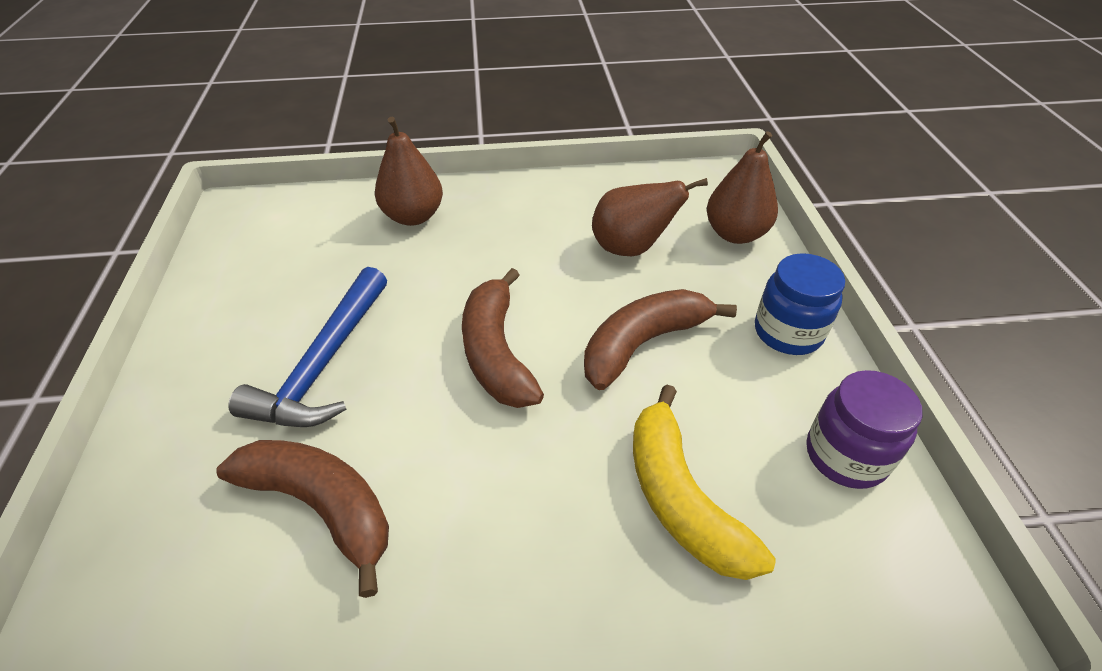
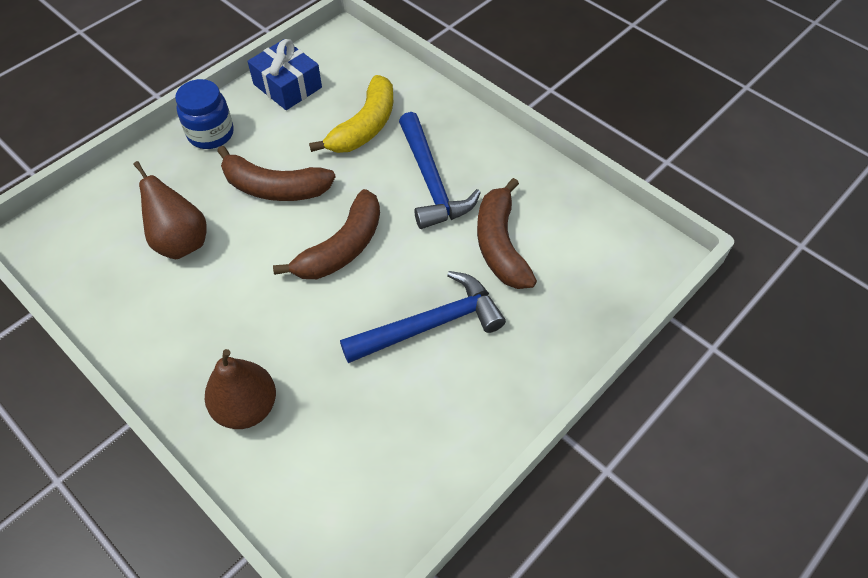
camera: 130 degrees left, 10 degrees up
(500, 506) = (431, 181): none -> blue hammer
(735, 234) = (119, 196): brown pear -> none
(845, 456) = (287, 86): purple jar -> blue gift

